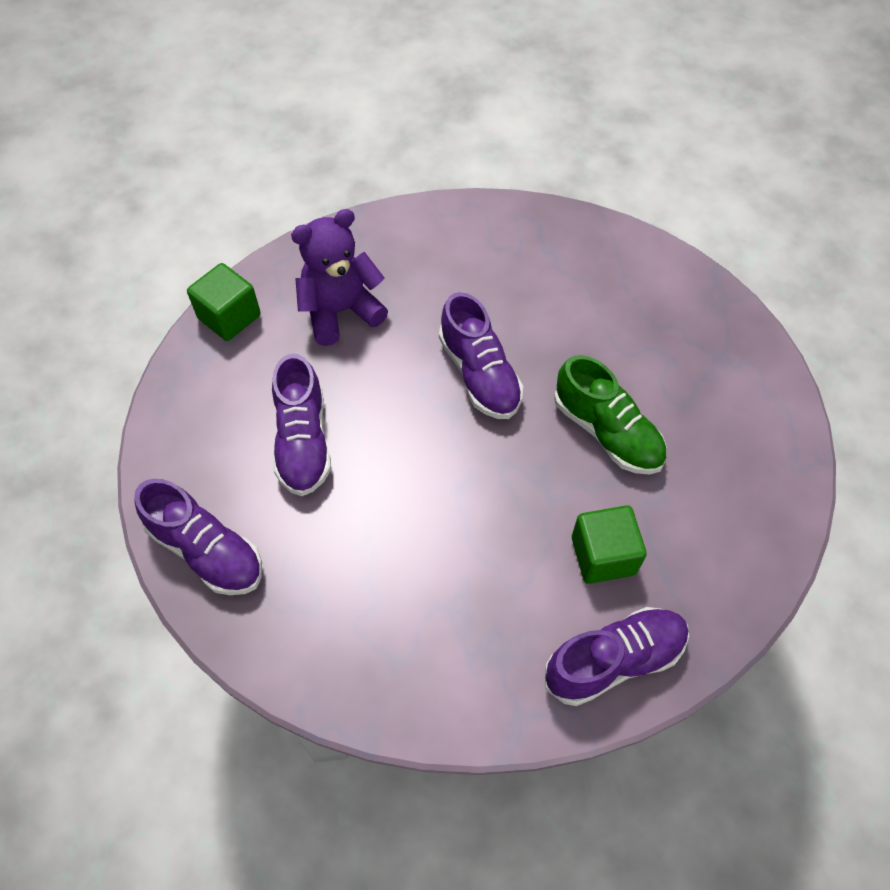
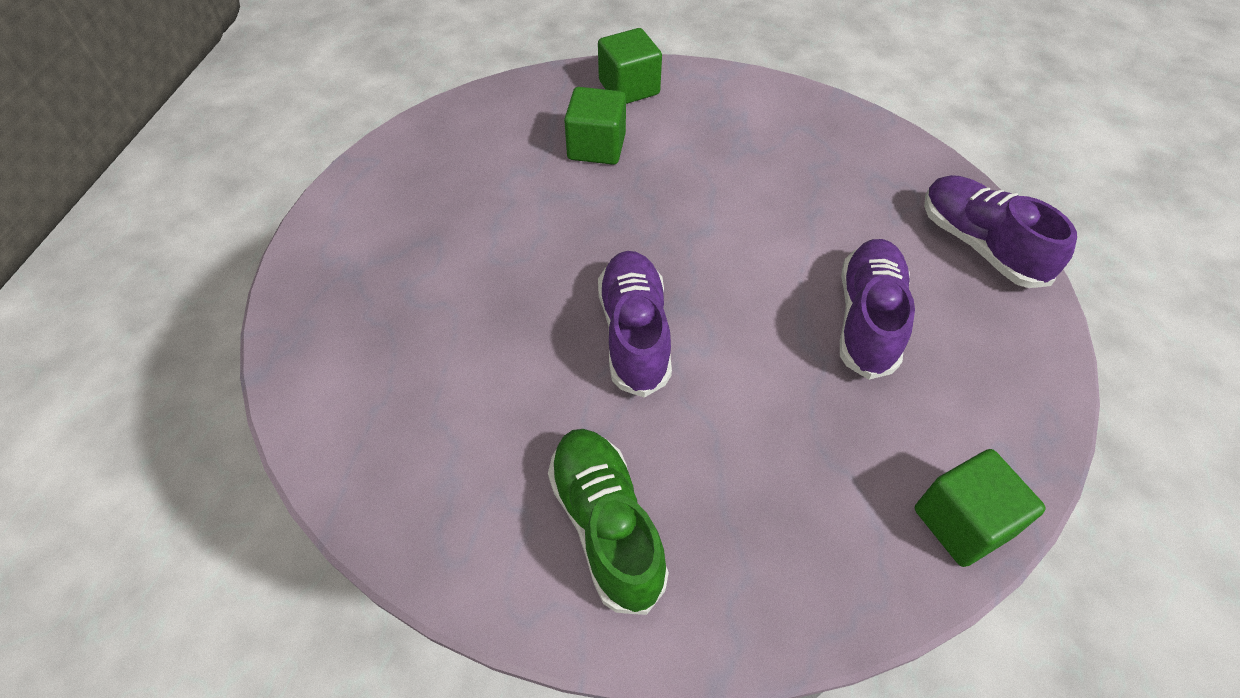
camera: 160 degrees left, 5 degrees down
(340, 311) = (791, 477): purple teddy bear -> none
(607, 432) = (528, 235): green shoe -> green shoe (606, 525)
(614, 661) = (629, 88): purple shoe -> green cube

